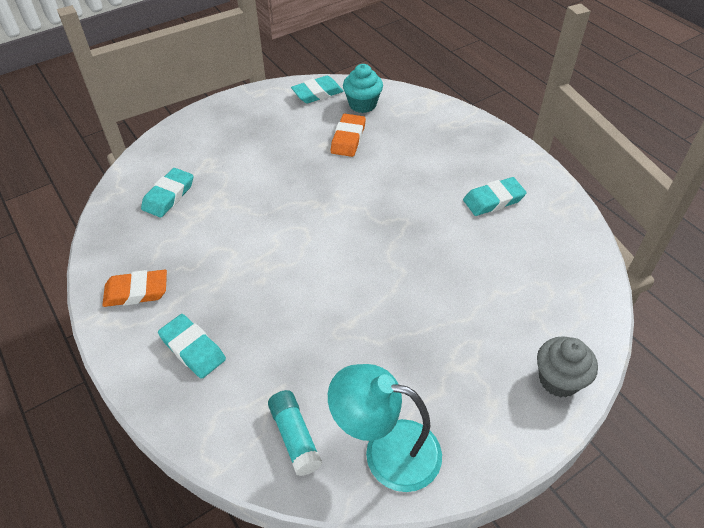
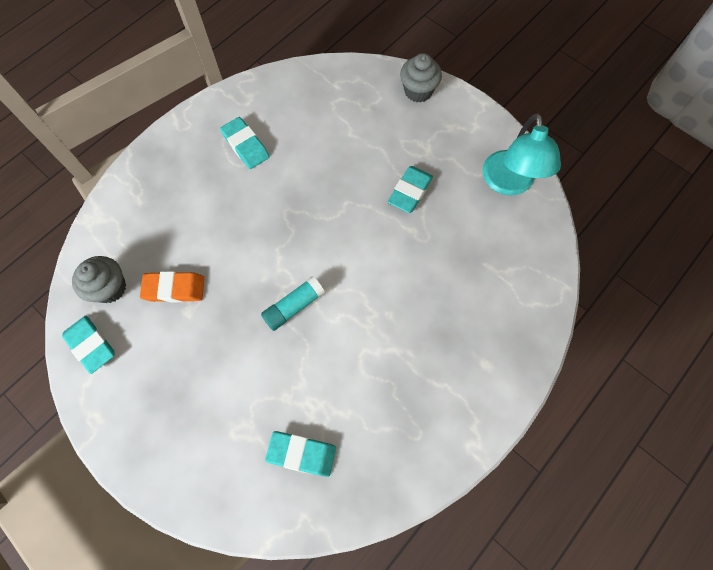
camera: 105 degrees left, 20 degrees up
(136, 292) = (436, 425): orange eraser -> none
(193, 349) = (477, 346): turquoise eraser -> turquoise eraser (410, 191)
(295, 437) = (522, 243): turquoise glue stick -> turquoise glue stick (294, 306)
(362, 104) = (110, 288): turquoise cupcake -> grey cupcake

